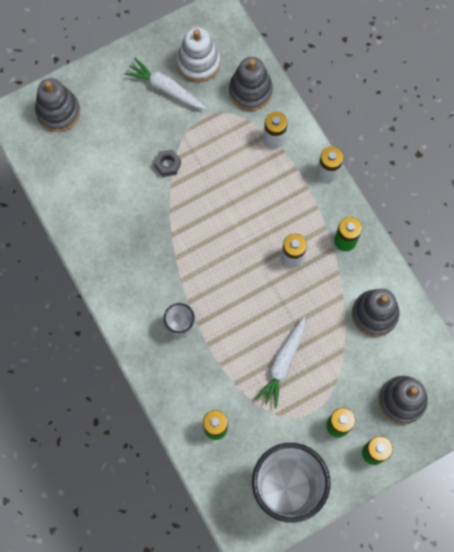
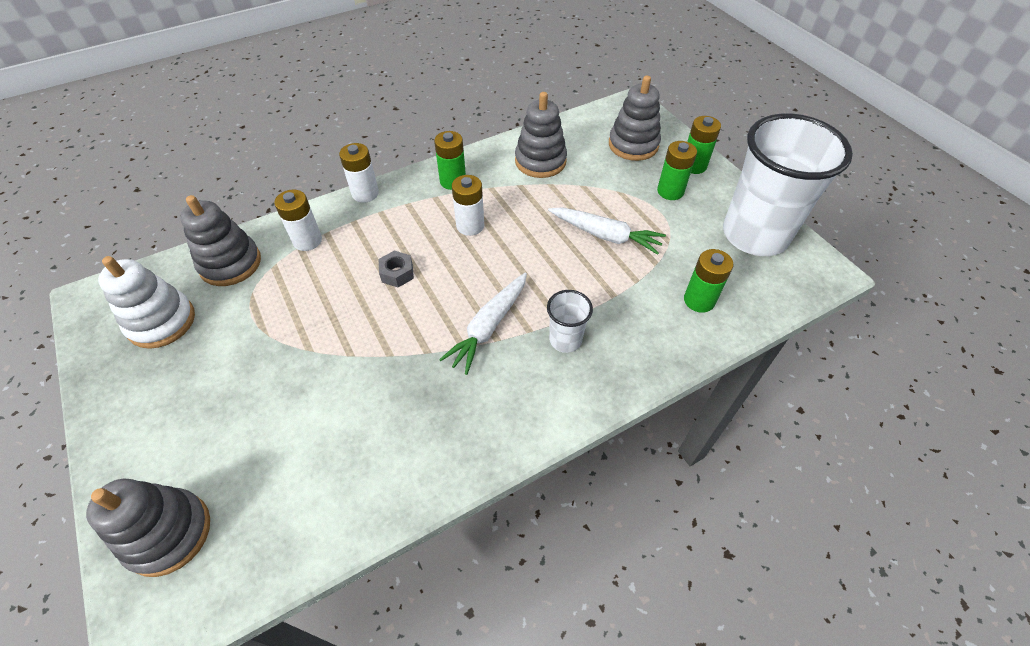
camera: 90 degrees left, 20 degrees down
(165, 89) = (188, 363): white carrot -> white carrot (488, 327)
(168, 165) = (316, 358): grey nut -> grey nut (397, 273)

